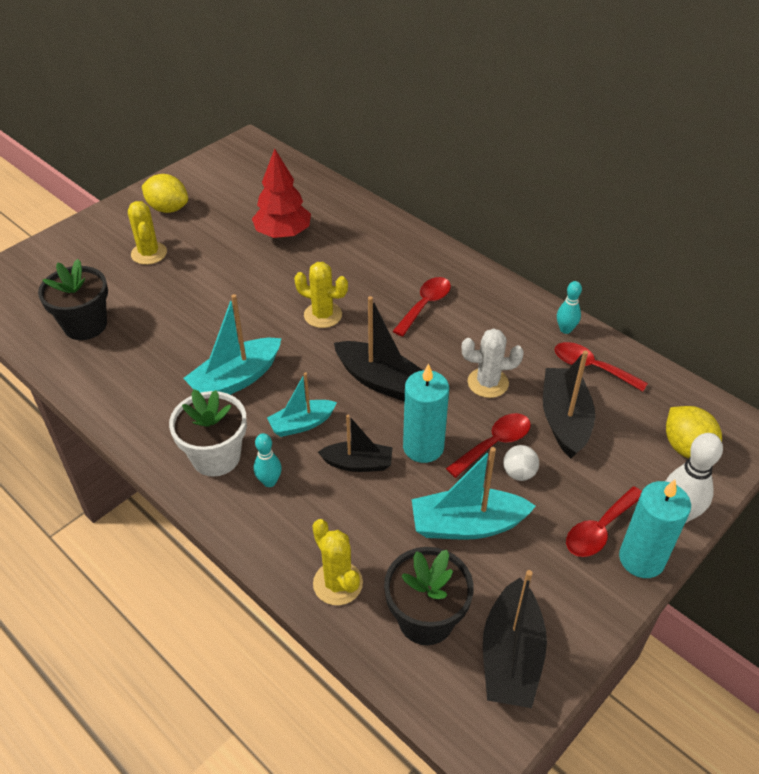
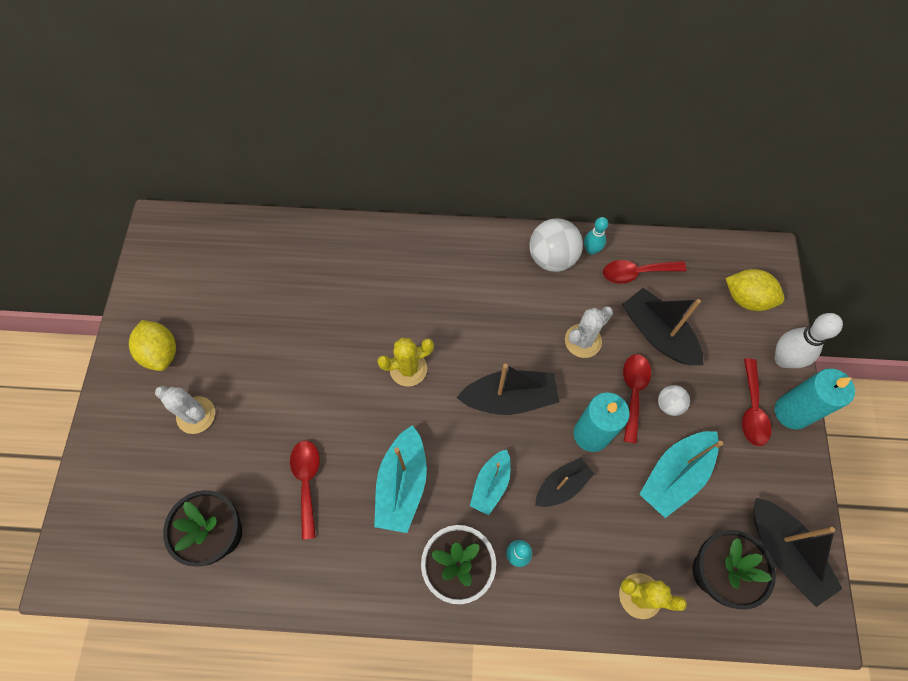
camera: 40 degrees left, 20 degrees up
(149, 253) = (196, 415): yellow cactus -> white cactus
(168, 208) = (161, 353): yellow lemon -> yellow lemon turned 75 degrees clockwise
(283, 233) = (294, 307): red tree -> none
(425, 305) = (475, 300): red spoon -> red spoon (307, 481)
(522, 315) = (552, 258): none -> white ball

